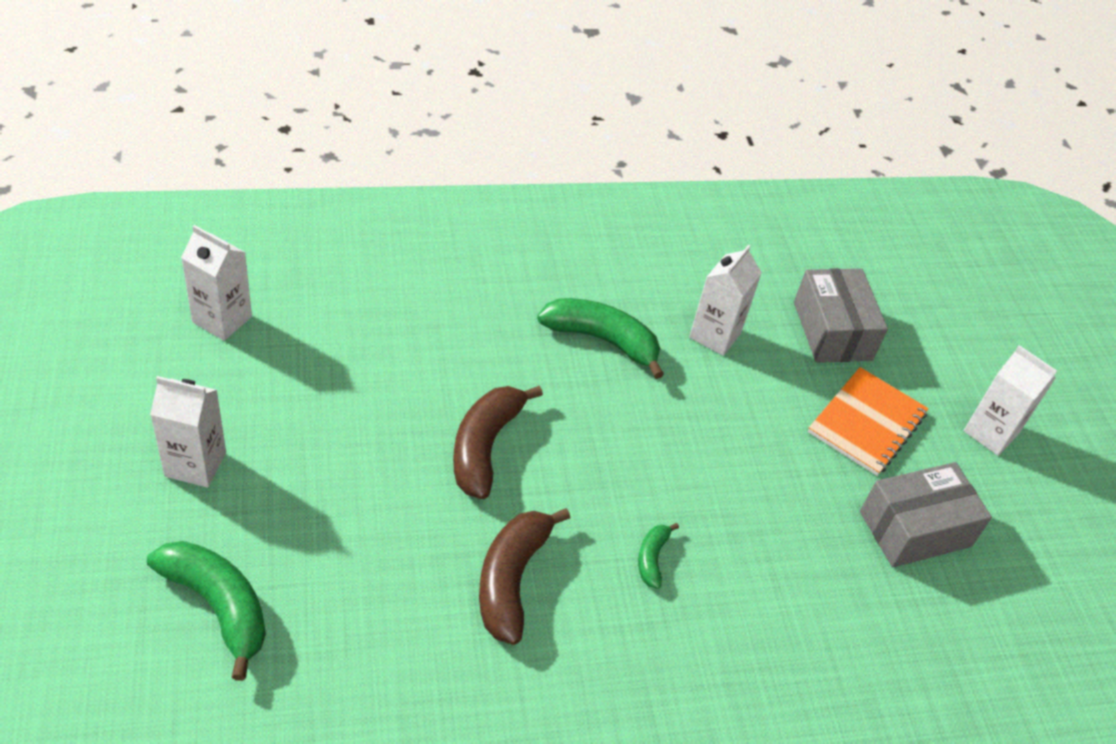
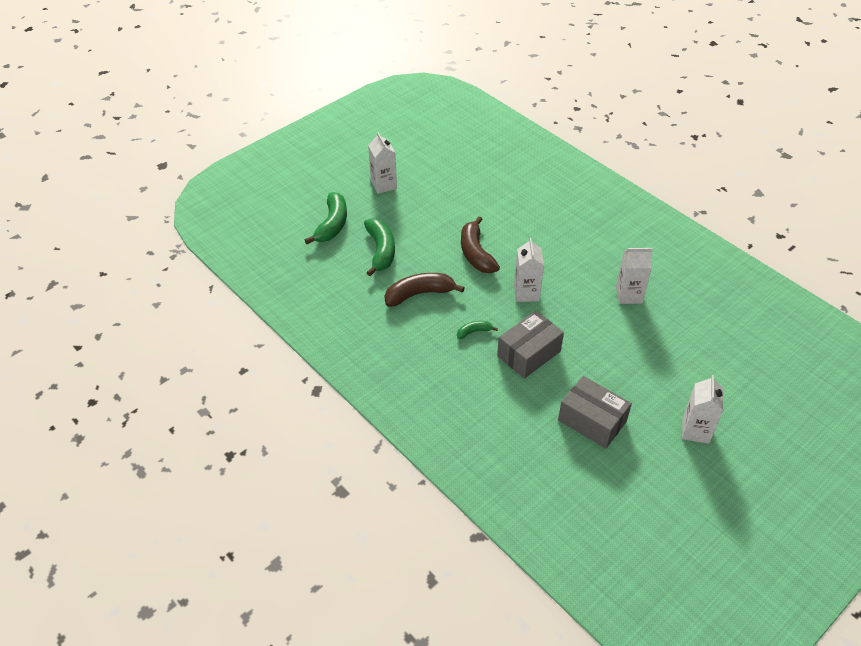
camera: 65 degrees right, 0 degrees up
(222, 319) = (455, 152): white carton -> white carton (526, 293)
(485, 446) = (476, 253): brown banana -> brown banana turned 90 degrees counterclockwise
(602, 340) = (577, 259): green banana -> green banana (381, 251)
(832, 331) = (688, 337): grey box -> grey box (529, 353)
(866, 423) = (640, 375): orange notebook -> none

